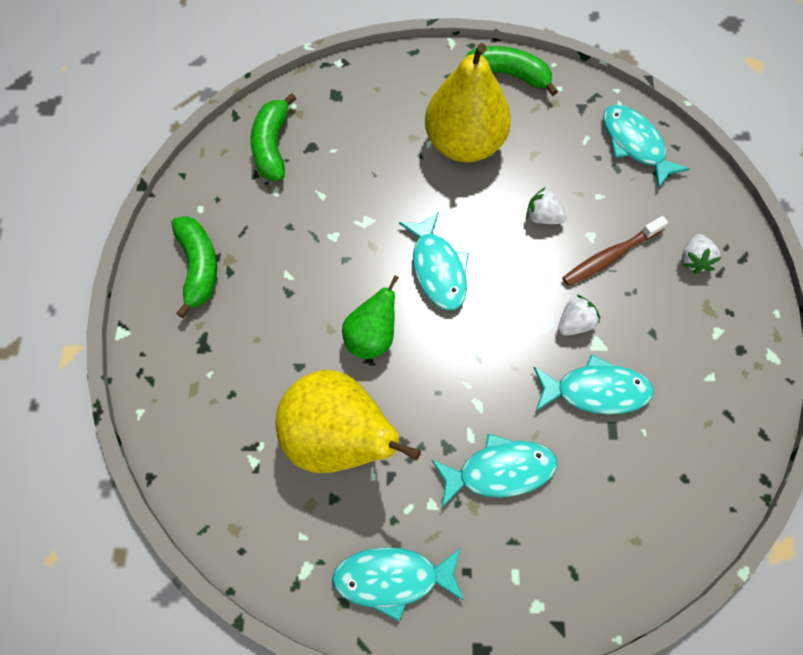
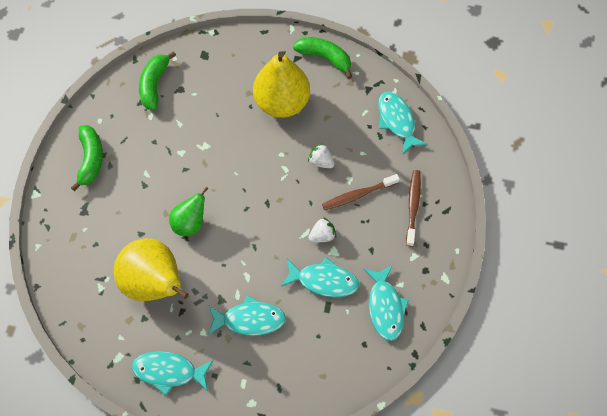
camera: 10 degrees right, 0 degrees up
(437, 269) = (243, 185): turquoise fish -> turquoise fish (385, 307)
(694, 260) = (413, 206): white strawberry -> brown toothbrush

